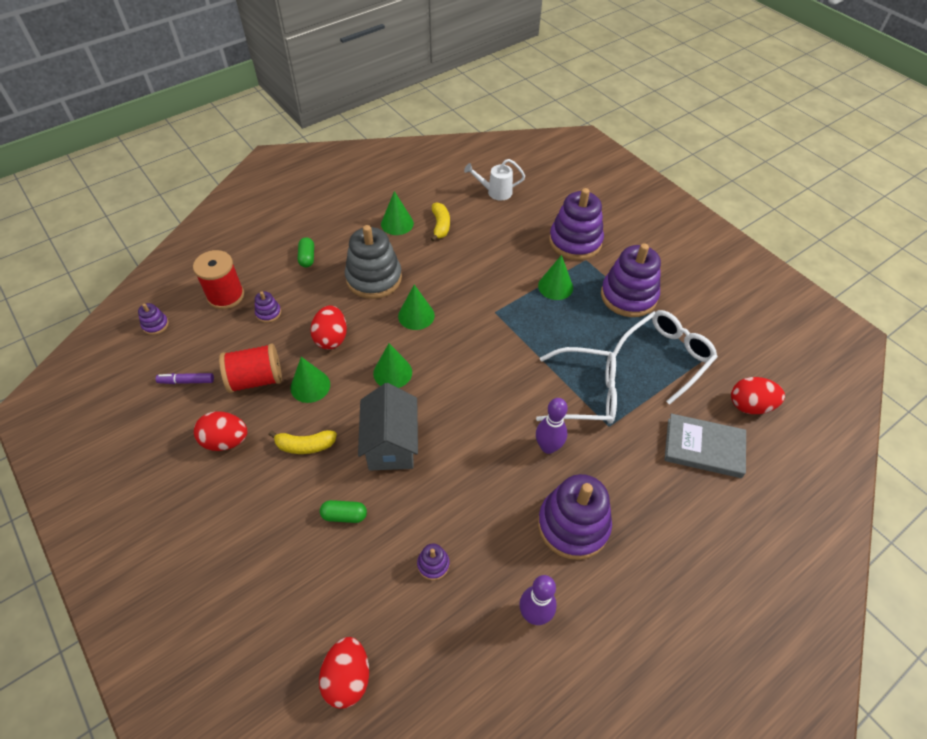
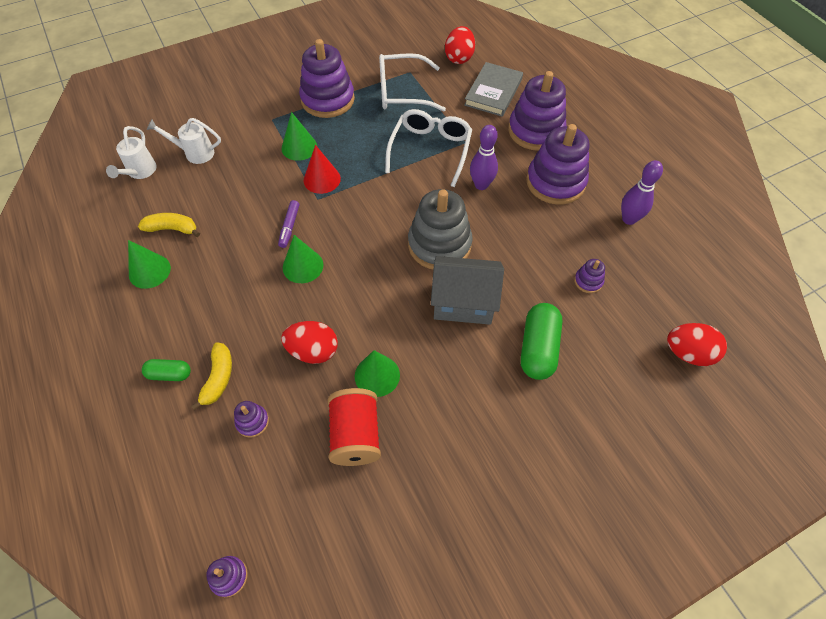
camera: 80 degrees left, 5 degrees up
(186, 381) = (340, 522): purple marker -> purple marker (289, 227)
(226, 296) = (204, 478): red spool -> none
(226, 441) = (437, 467): red egg -> none
(305, 445) = (455, 382): yellow banana -> yellow banana (218, 378)
(344, 515) = (538, 348): green capsule -> green capsule, size x1.77
(374, 278) = (233, 302): grey stacking toy -> grey stacking toy (439, 245)
(392, 372) = (375, 294): green cone -> none
(519, 310) = (322, 179): none -> red cone
(526, 219) = (195, 153): none -> white watering can
(575, 241) = (244, 122): purple stacking toy -> purple stacking toy (535, 131)
(666, 357) = (402, 92): white glasses -> white glasses turned 60 degrees counterclockwise

